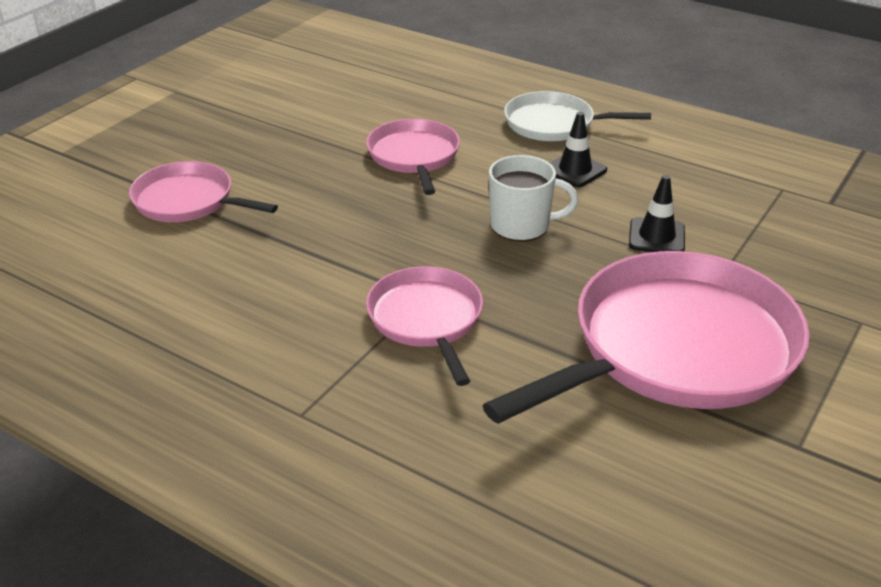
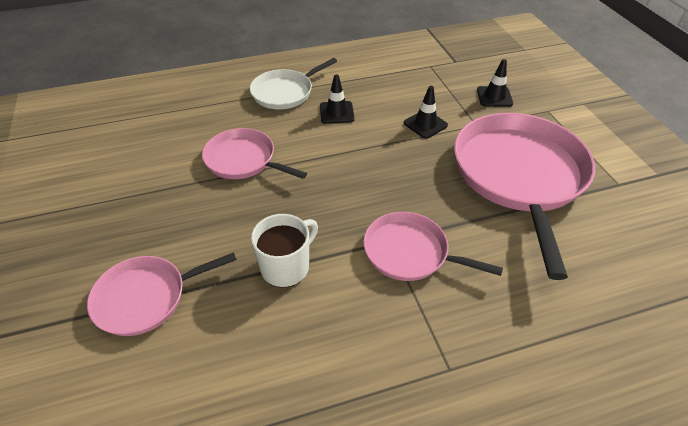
camera: 50 degrees left, 10 degrees up
(521, 226) = (363, 162): white mug -> white mug (286, 267)
(809, 265) = (494, 97): none -> black traffic cone

